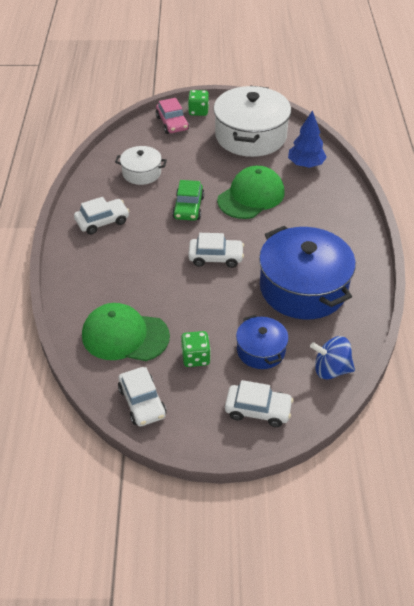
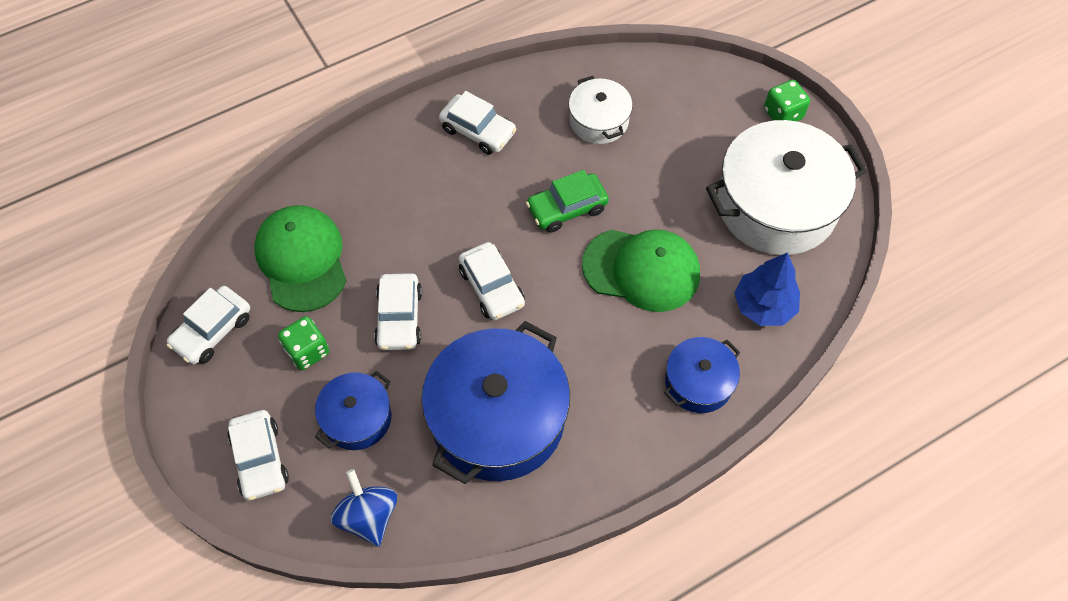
camera: 60 degrees right, 15 degrees up
(172, 123) = (730, 98): pink car -> none
(205, 305) = (399, 318): none -> white car
(333, 204) = (698, 382): none -> blue pot

